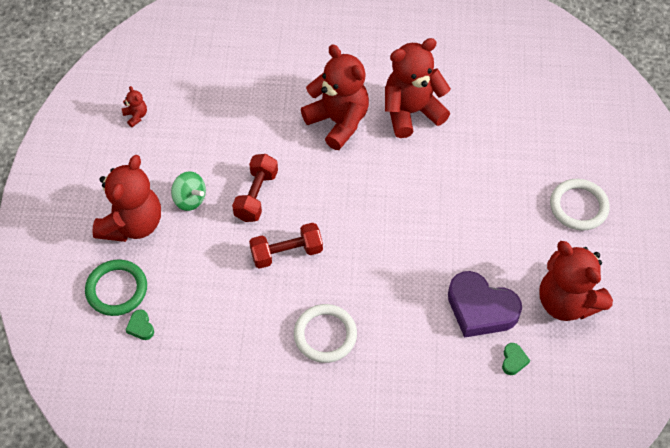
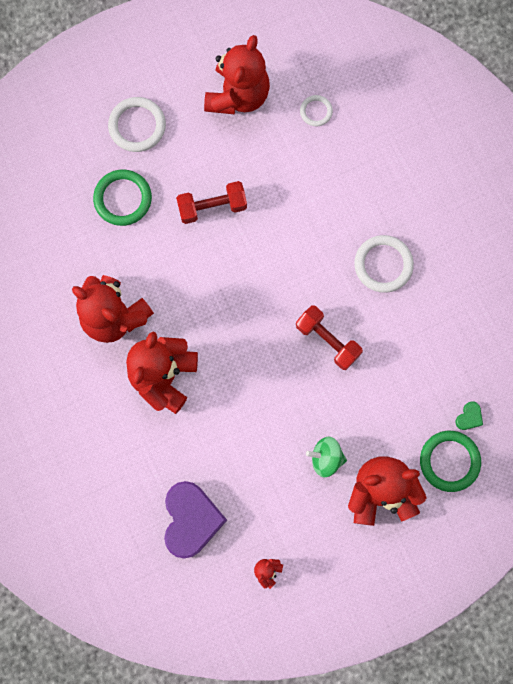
camera: 120 degrees left, 20 degrees up
(190, 199) = (326, 458): green spinning top -> green spinning top turned 90 degrees counterclockwise
(256, 195) = (286, 401): red dumbbell -> red dumbbell (212, 207)
(480, 309) = (285, 157): purple heart -> purple heart (191, 519)
(513, 164) = (123, 199): none -> green ring
(513, 360) = (316, 111): green heart -> white ring

